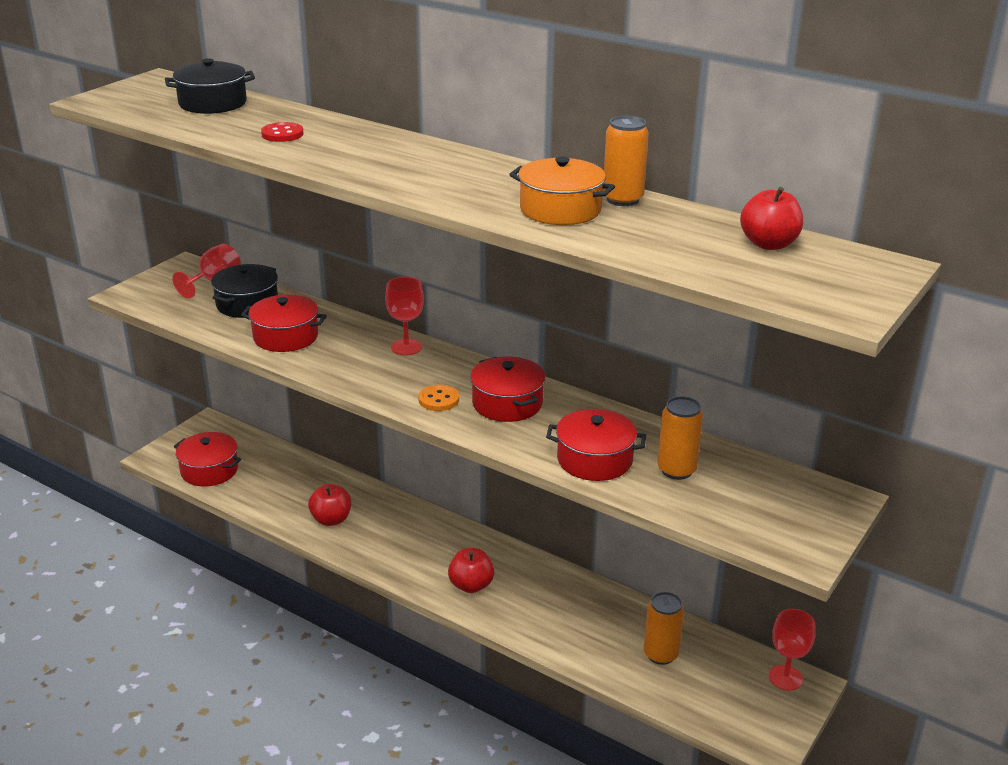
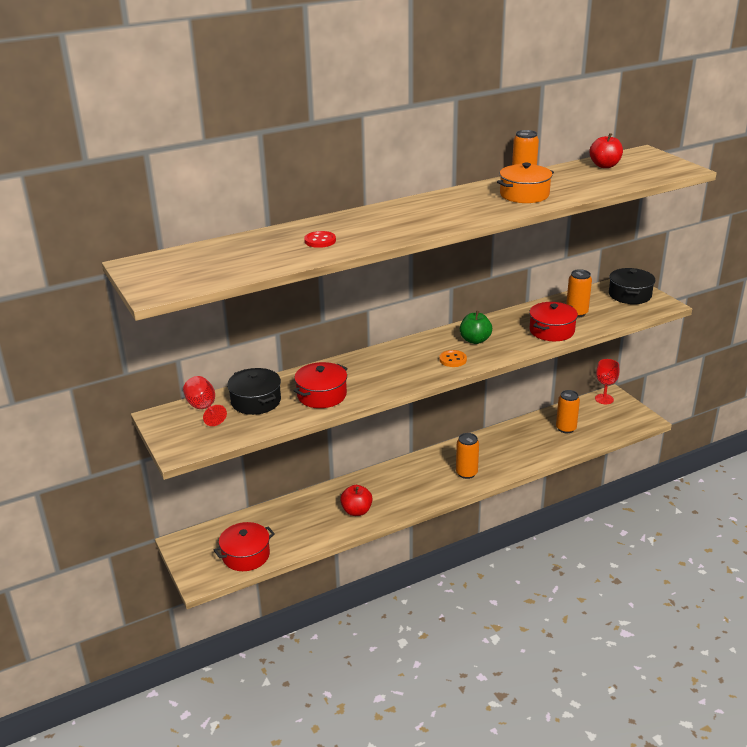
camera: 60 degrees left, 0 degrees up
(213, 103) = (223, 253): black pot -> black pot (629, 295)
(406, 347) = (379, 356): red goblet -> none
(471, 585) = (466, 473): red apple -> orange can
(507, 403) = (475, 340): red pot -> green apple

